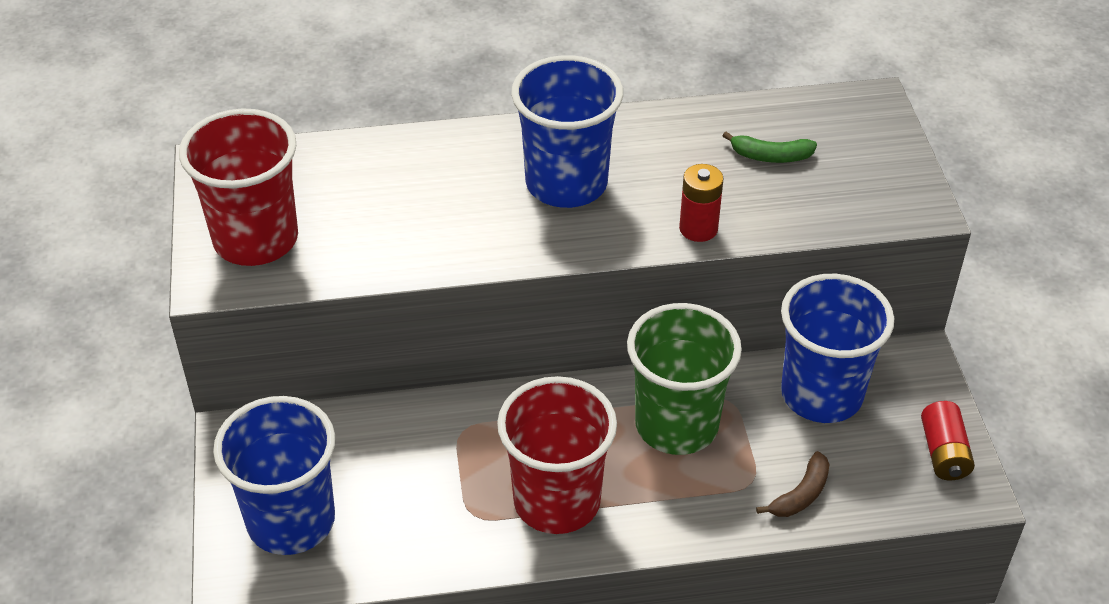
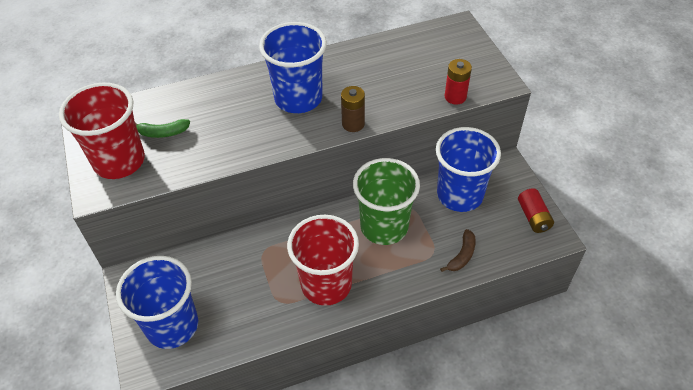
camera: 10 degrees left, 5 degrees up
(649, 239) = (353, 124): none -> brown battery
(698, 228) = (380, 113): red battery -> red battery (455, 97)
(770, 156) = (410, 65): green banana -> green banana (163, 133)

